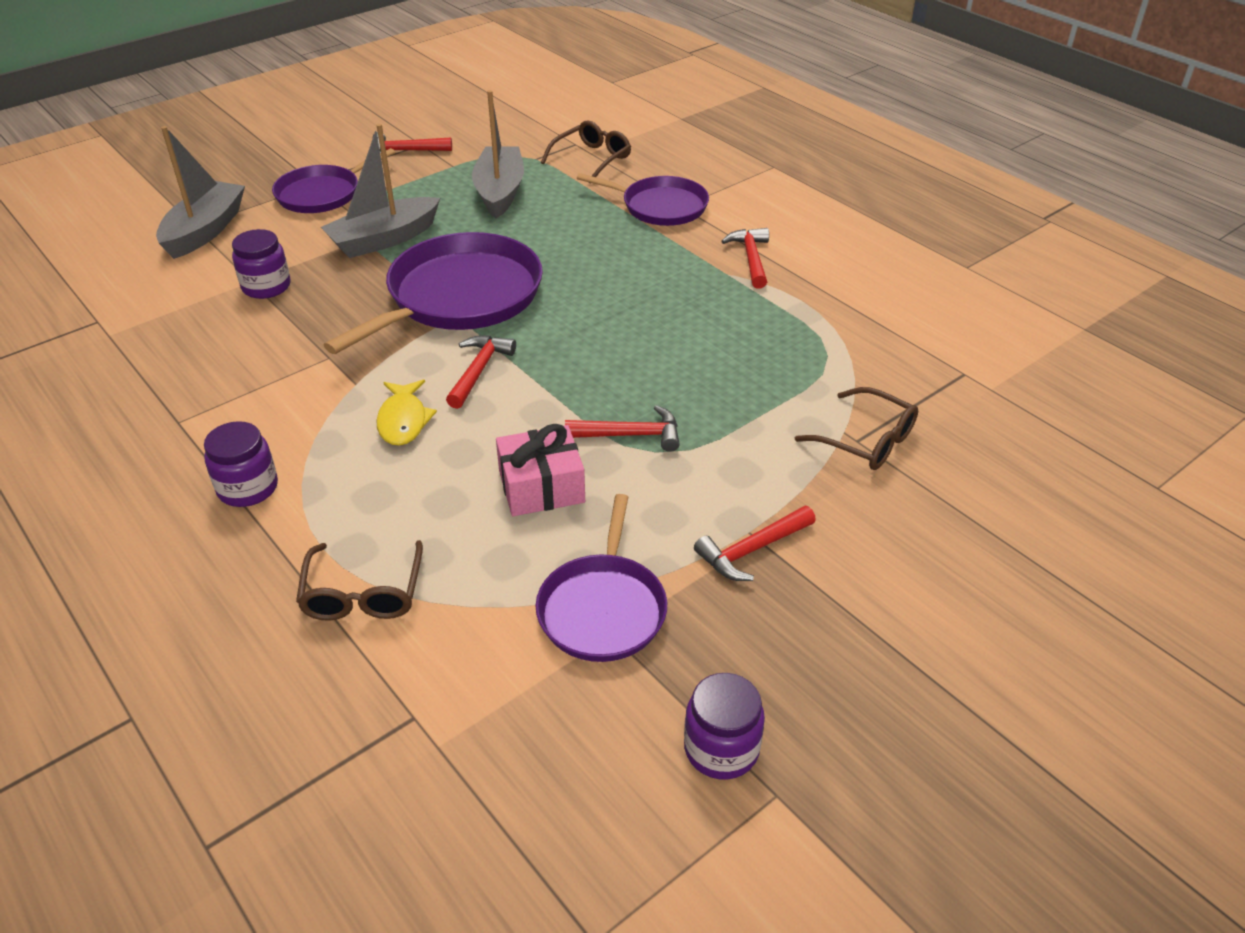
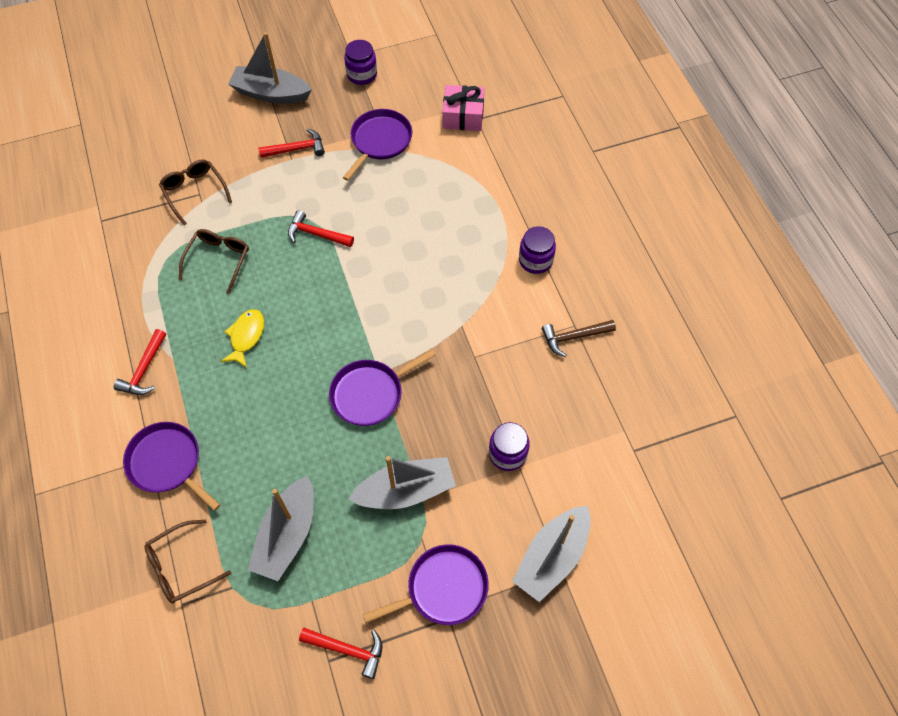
camera: 160 degrees left, 20 degrees up
(178, 408) = (574, 337): none -> brown hammer
(363, 593) = (486, 180): brown glasses -> brown glasses (218, 260)
(403, 420) = (440, 284): yellow fish -> yellow fish (246, 336)
(459, 297) = (370, 394): purple pan -> purple pan, size x0.61
(479, 371) = (382, 313): red hammer -> none
(541, 486) = (379, 214): pink gift -> pink gift (463, 116)
(883, 642) = (271, 93): none -> grey boat

